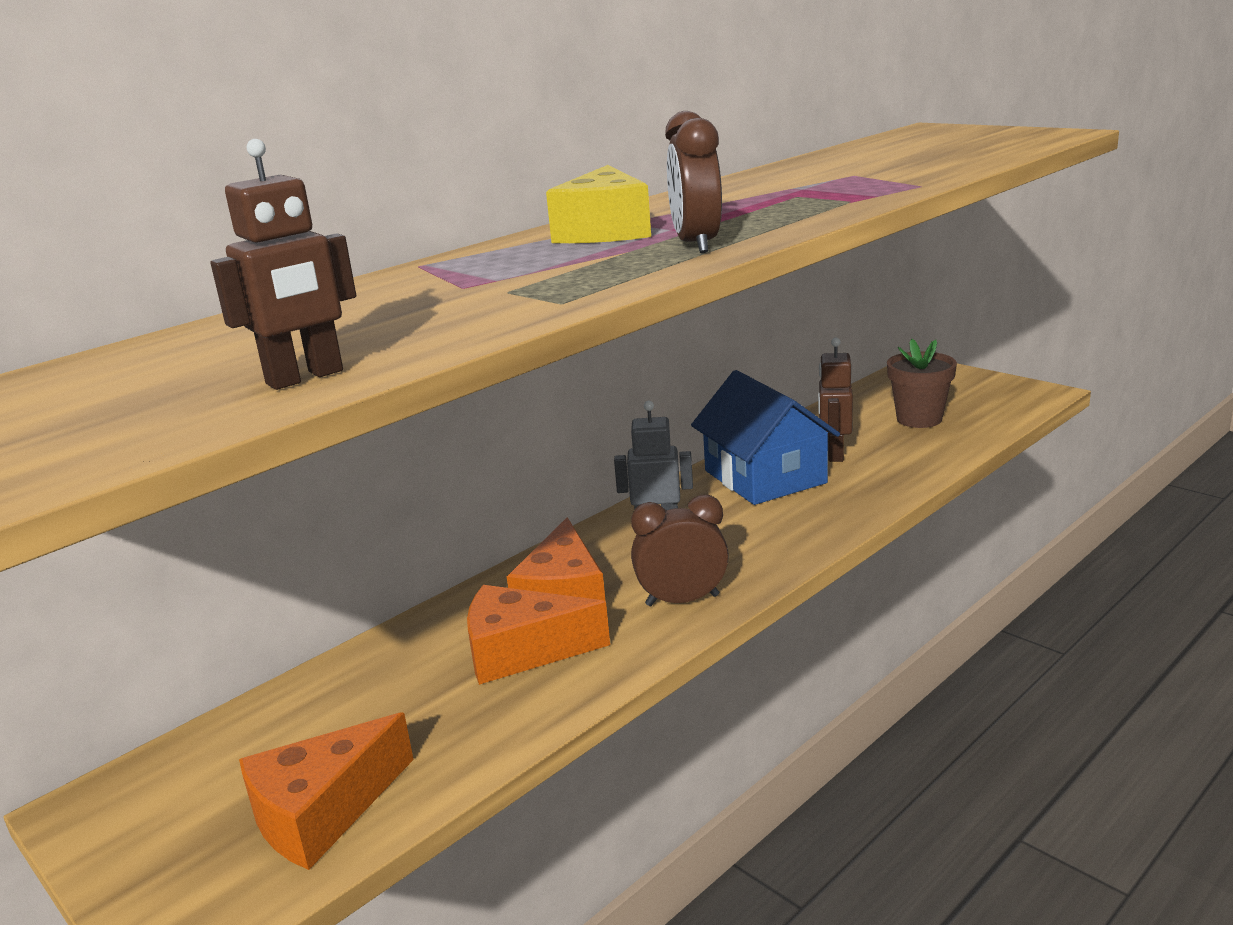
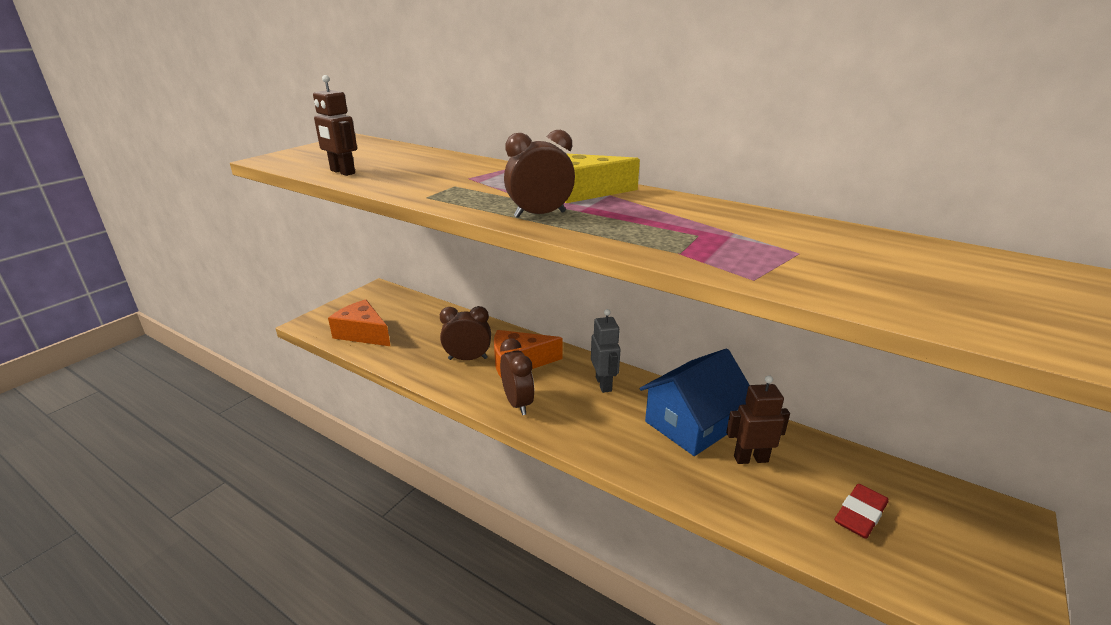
camera: 75 degrees right, 5 degrees up
(522, 651) = (468, 358): orange cheese -> brown clock
(919, 419) = (860, 514): brown flower pot -> red eraser

